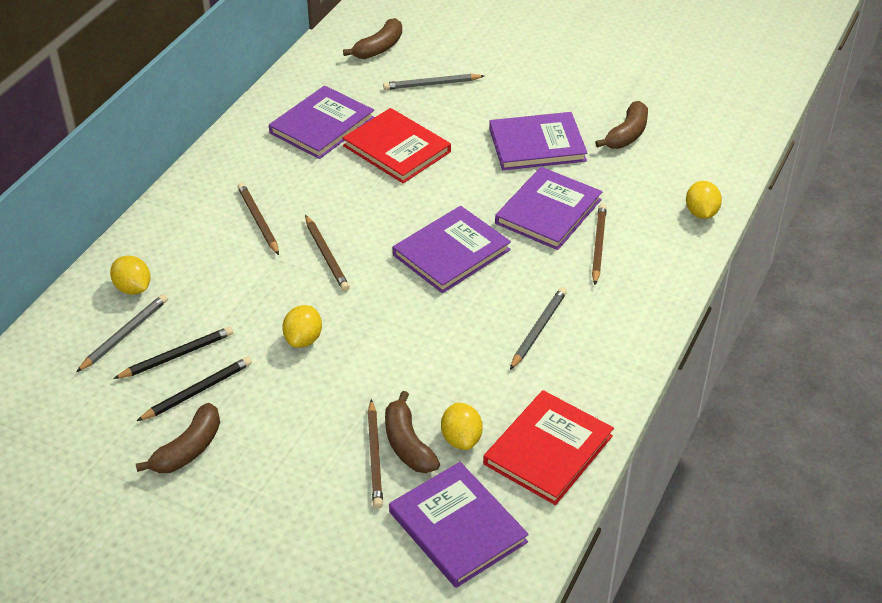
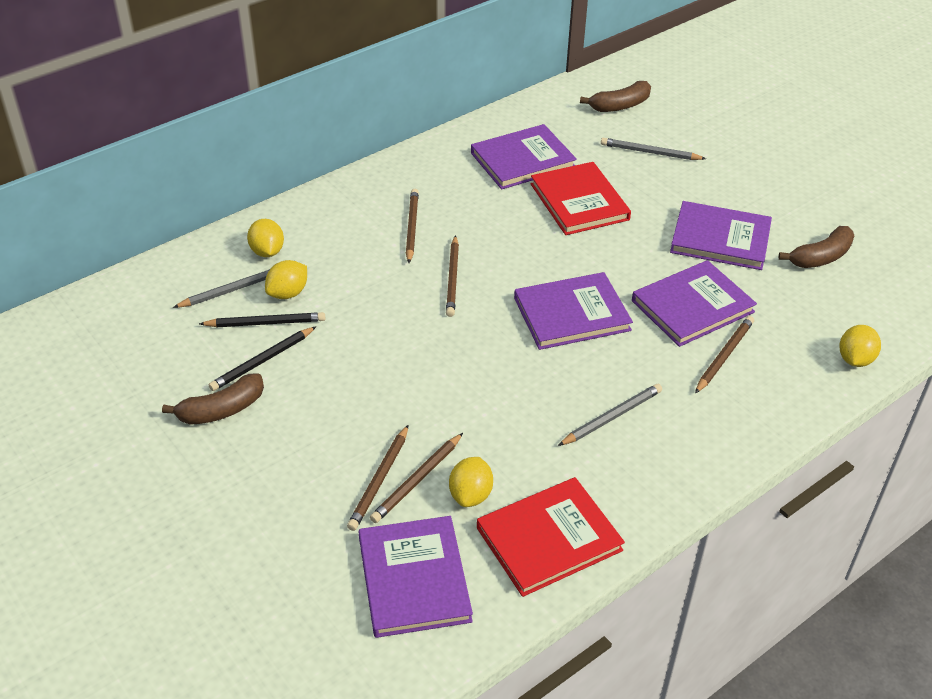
camera: 25 degrees right, 0 degrees up
(197, 391) = (262, 361): black pencil -> black pencil turned 150 degrees clockwise
(303, 339) = (384, 347): yellow lemon -> yellow lemon (288, 293)
(407, 444) = (417, 480): brown banana -> brown pencil

